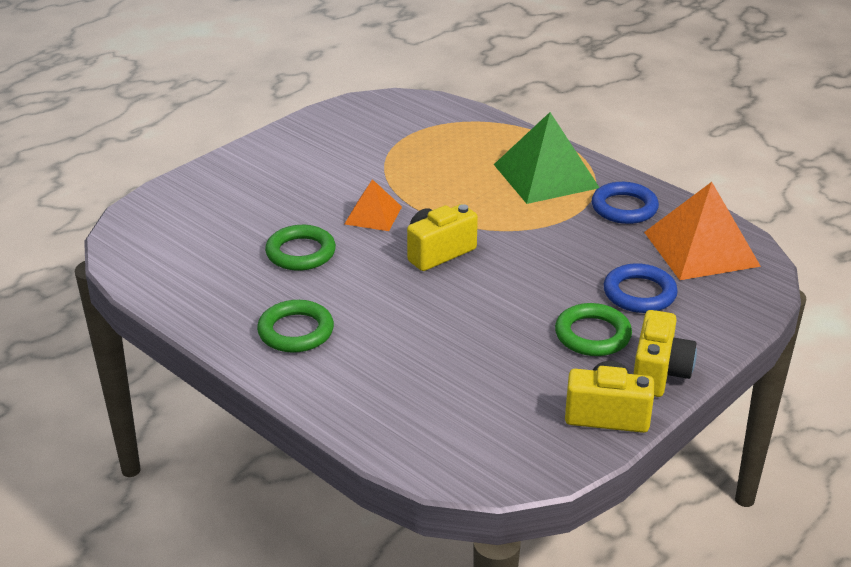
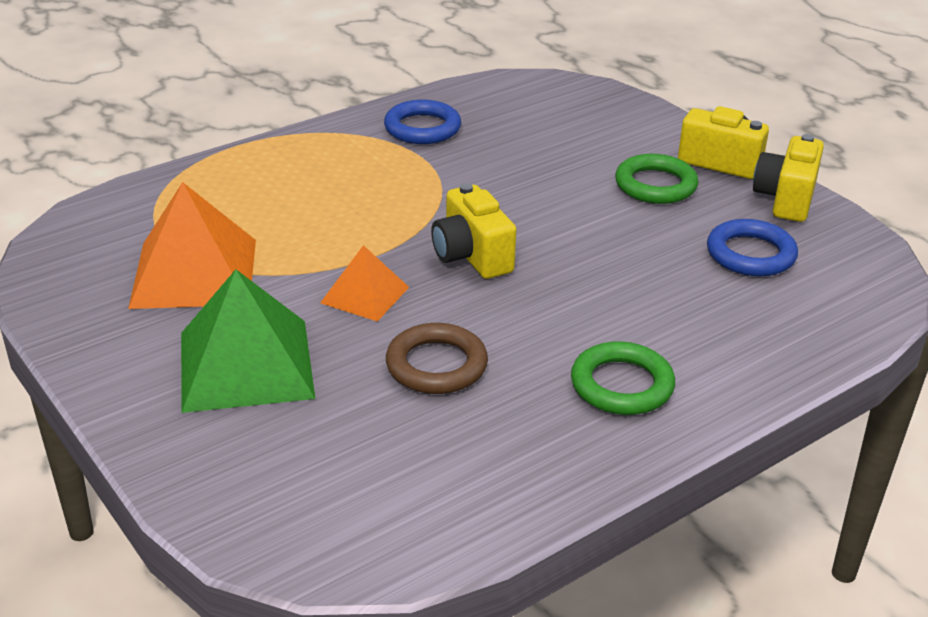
camera: 80 degrees left, 0 degrees up
(300, 253) = (436, 365): green ring -> brown ring
(546, 176) = (331, 161): green pyramid -> green pyramid (246, 364)
(639, 293) = (587, 148): blue ring -> blue ring (750, 254)
(701, 249) = (516, 103): orange pyramid -> orange pyramid (194, 273)

